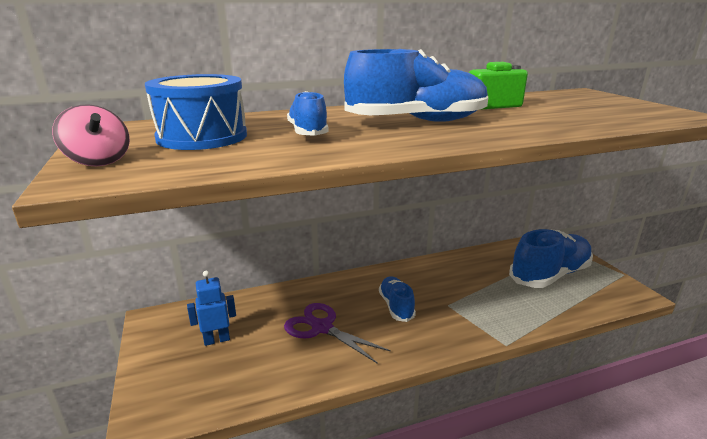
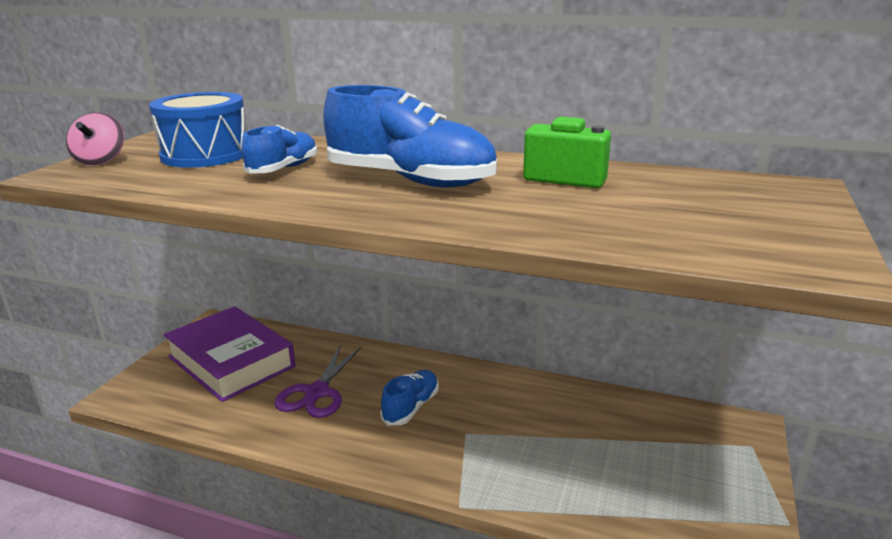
camera: 40 degrees right, 0 degrees up
(217, 340) = (231, 361): blue robot -> purple book
(322, 328) = (317, 393): purple scissors -> purple scissors turned 150 degrees counterclockwise
(549, 275) = (658, 466): blue shoe -> none

